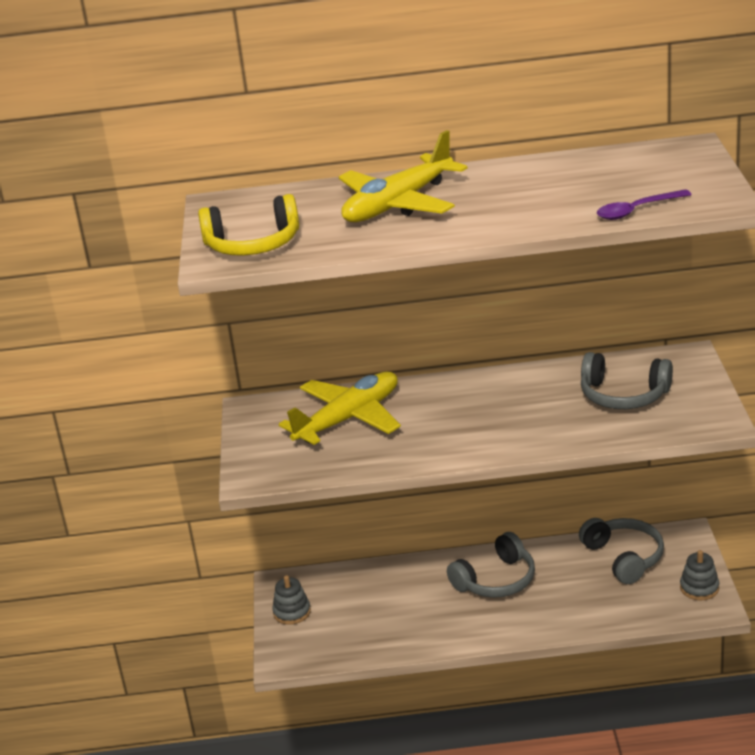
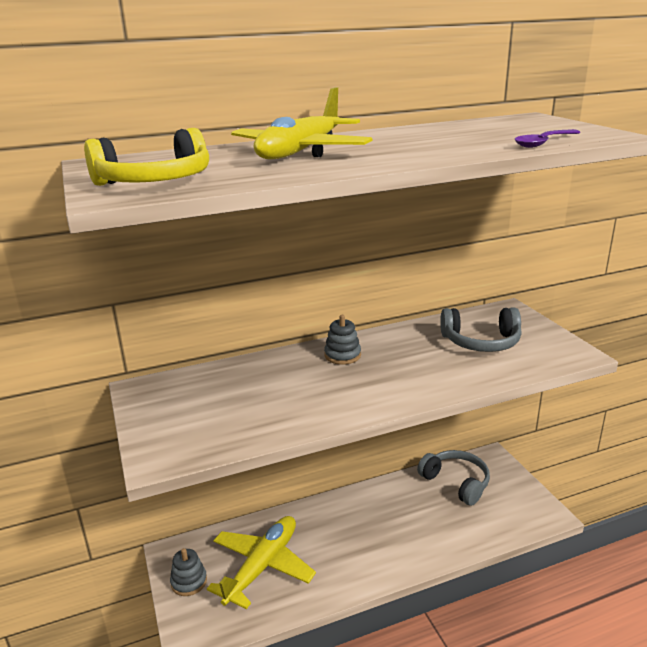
camera: 20 degrees left, 5 degrees down
(349, 418) = (244, 387): yellow plane -> yellow plane (262, 566)
(496, 580) = (364, 519): grey headphones -> none
(699, 588) = (527, 500): grey stacking toy -> grey stacking toy (342, 355)

